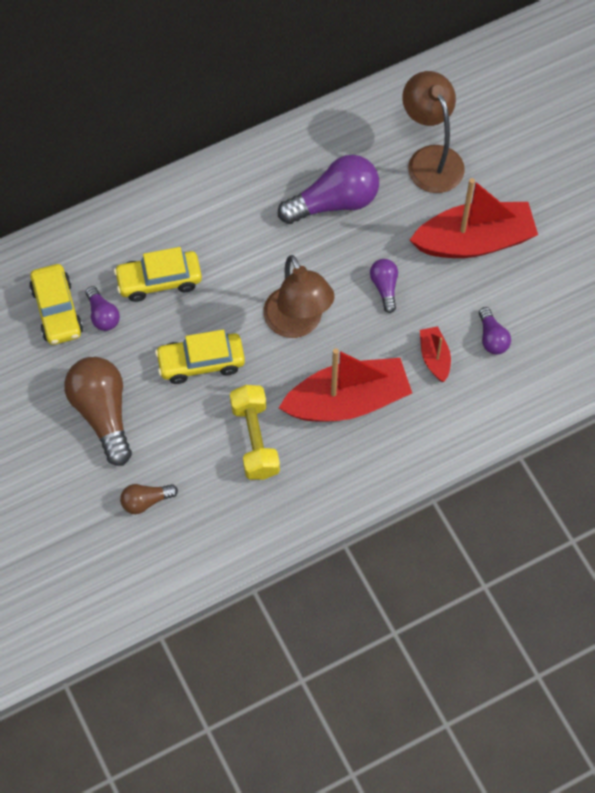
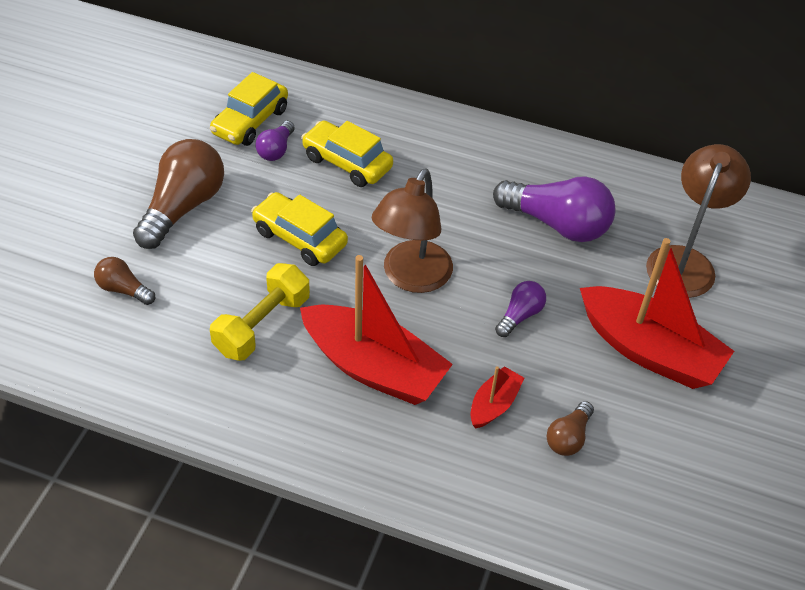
camera: 45 degrees right, 15 degrees down
(492, 338) = (568, 437): purple light bulb -> brown light bulb

